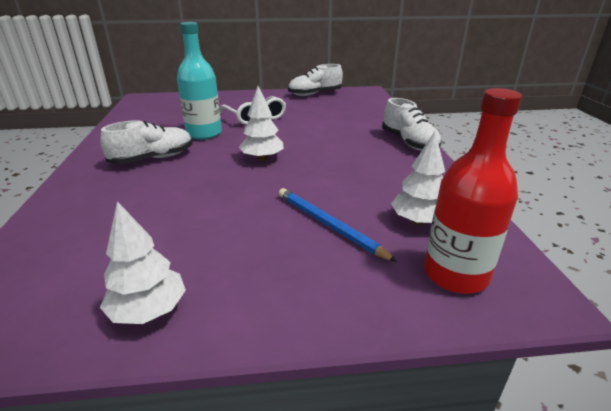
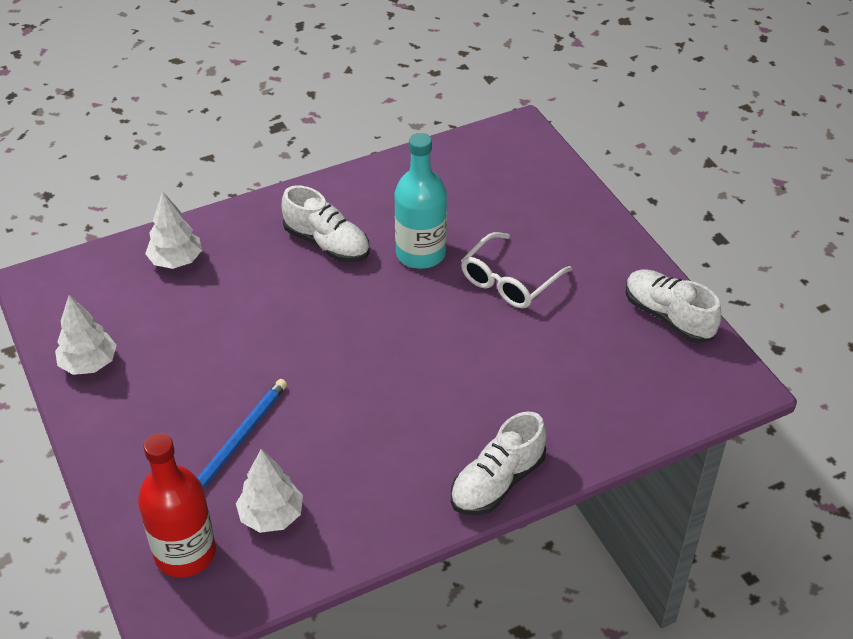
camera: 70 degrees right, 15 degrees up
(262, 158) = (370, 338): white tree -> white tree (176, 261)

